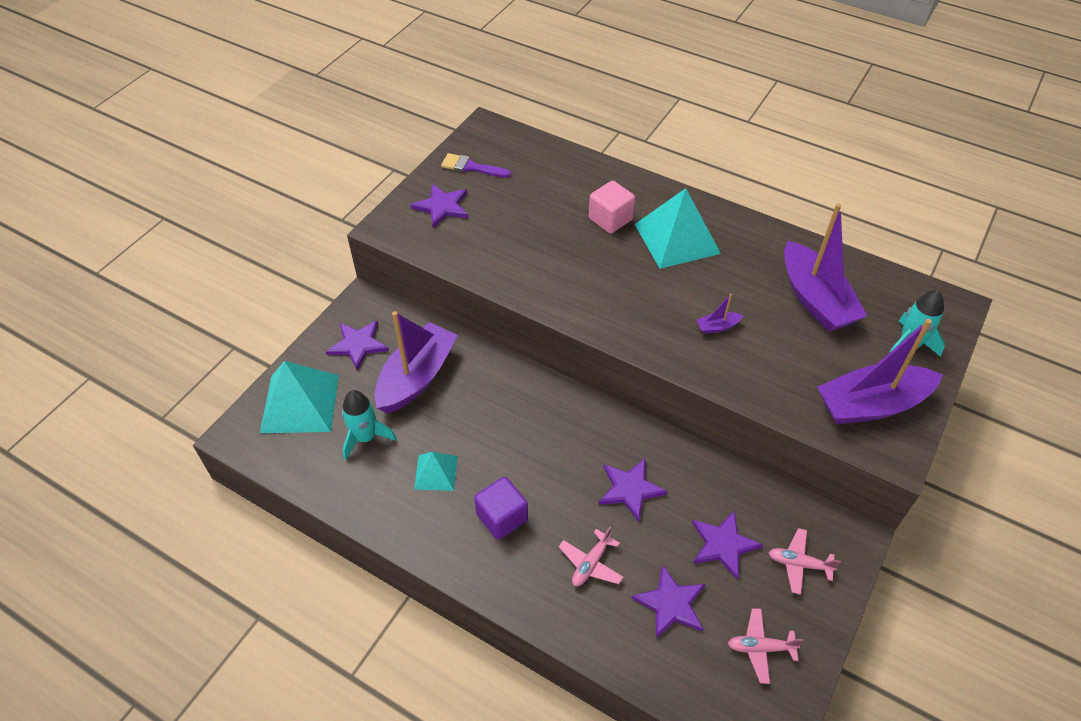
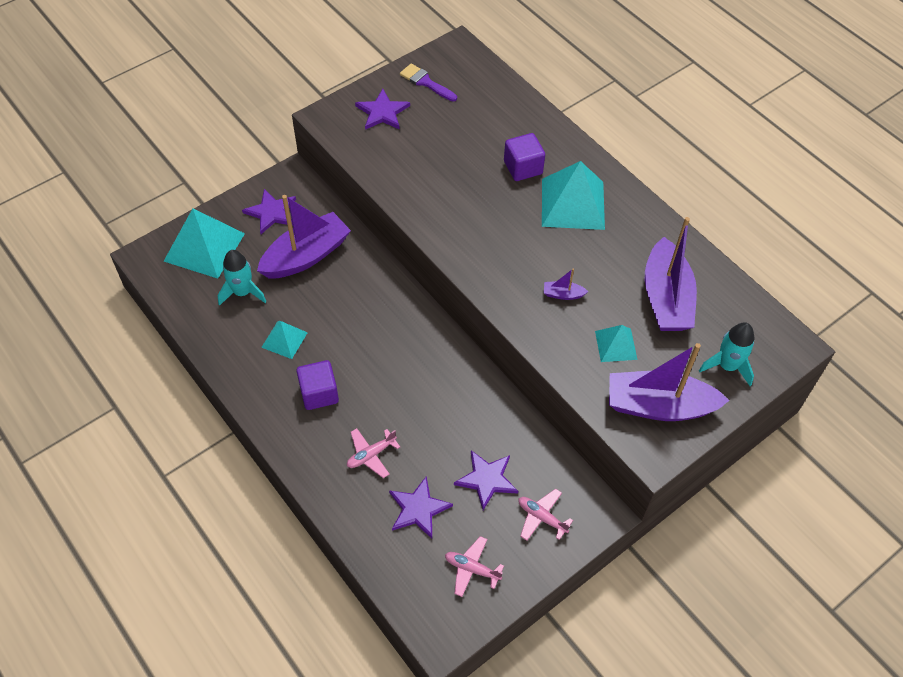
camera: 20 degrees right, 5 degrees up
(610, 219) = (523, 168): pink cube -> purple cube
(630, 489) = (434, 408): purple star -> none
(796, 359) = (615, 345): none -> turquoise pyramid

